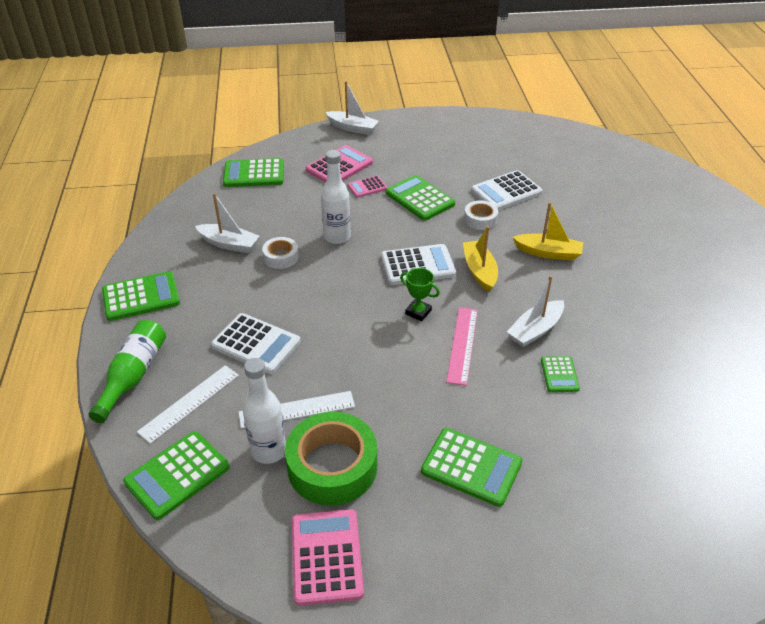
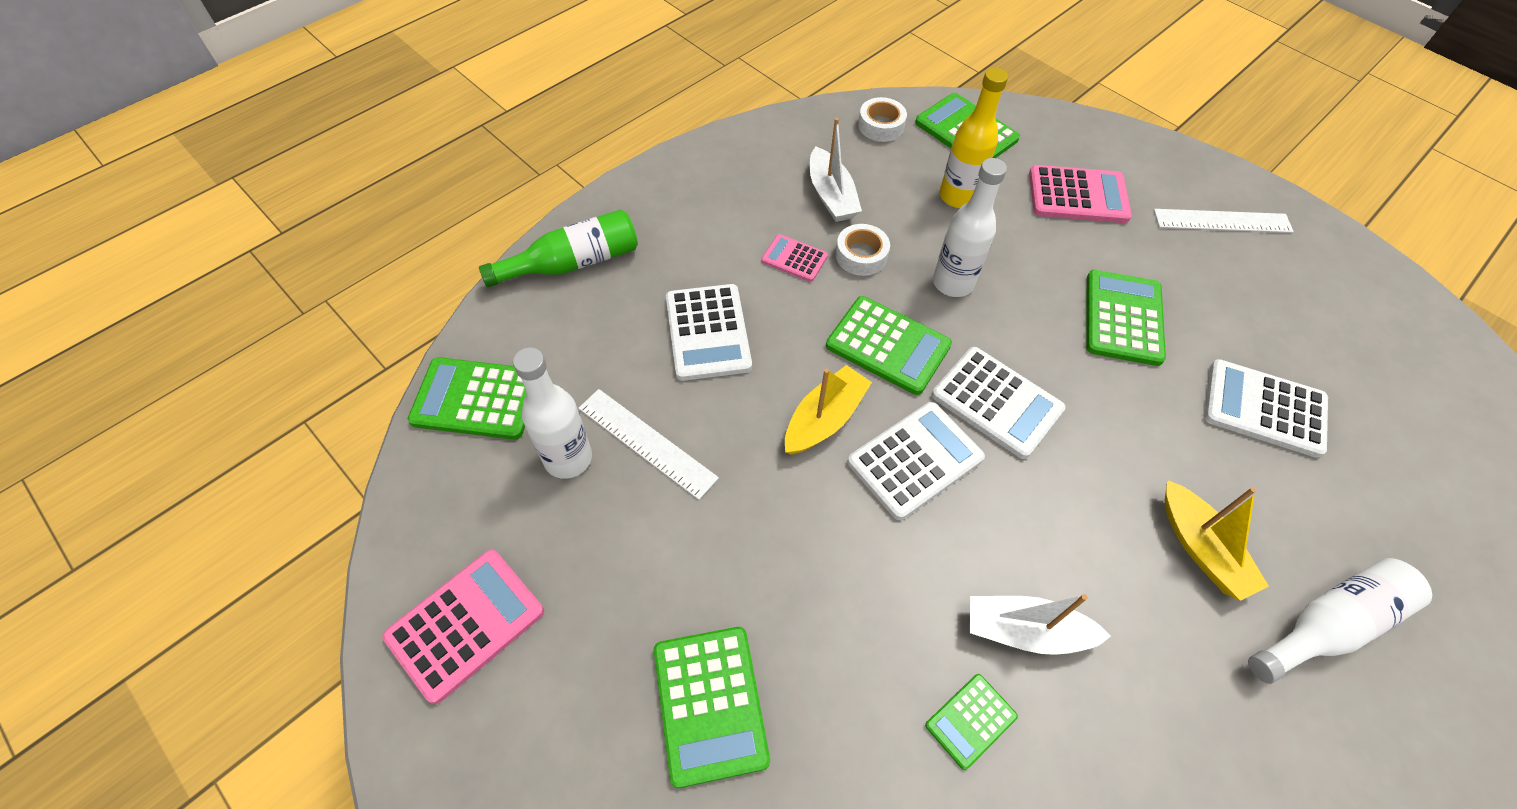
camera: 50 degrees right, 15 degrees up
(141, 297) = (681, 186): green calculator -> green calculator (888, 346)
(189, 403) = (576, 337): white ruler -> white ruler (1222, 221)
(289, 202) = (958, 196): none -> yellow bottle
(332, 466) = (594, 539): green tape -> none
(352, 128) = (1165, 156): white boat -> none
(367, 187) = (1075, 249): pink calculator -> pink calculator (794, 258)
(418, 312) = (915, 460): green trophy -> white calculator
(462, 345) = (908, 553): pink ruler -> none
(479, 271) = (1065, 482): yellow boat -> yellow boat (824, 419)
(480, 219) = (1167, 415): white tape -> white tape (881, 126)
(610, 242) = (1328, 625): none -> white bottle

